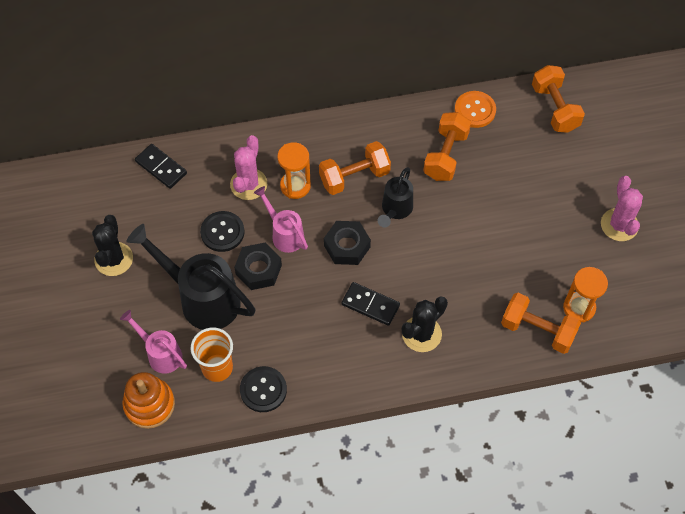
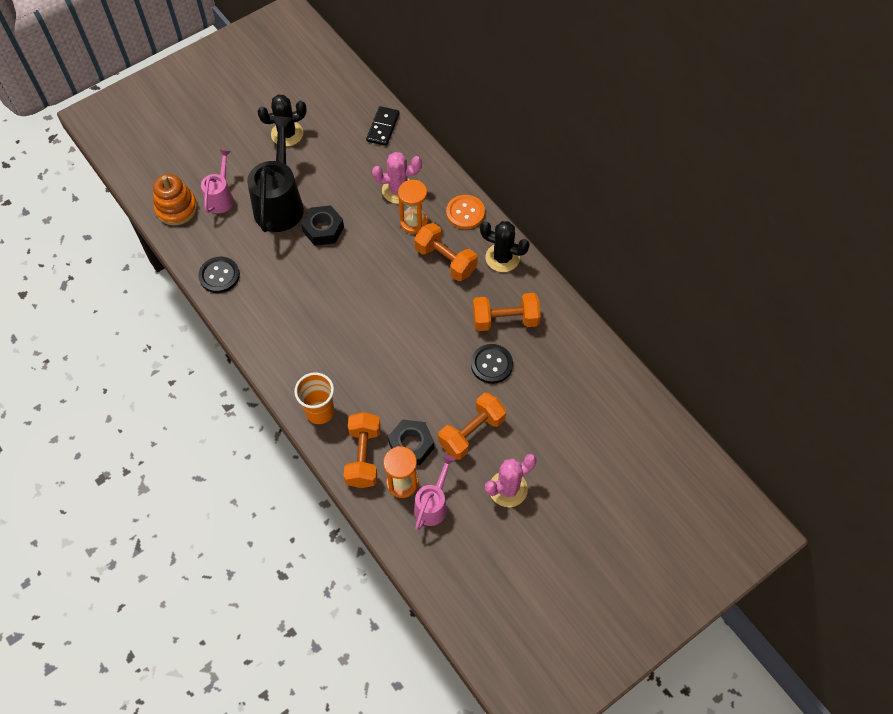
camera: 65 degrees right, 0 degrees up
(217, 368) = (225, 238): orange cup -> orange cup (320, 411)
(222, 232) = (345, 191): black button -> black button (491, 364)
(285, 234) = (364, 234): pink watering can -> pink watering can (433, 505)
(347, 246) = (375, 281): black nut -> black nut (411, 445)
(370, 305) = (328, 319): black domino -> none
(395, 209) = (429, 303): black watering can -> none
(421, 334) = (318, 367): black cactus -> black cactus (502, 258)
(475, 110) = (567, 325): orange button -> orange button (465, 213)
(555, 108) = (608, 390): orange dumbbell -> orange dumbbell (471, 432)

